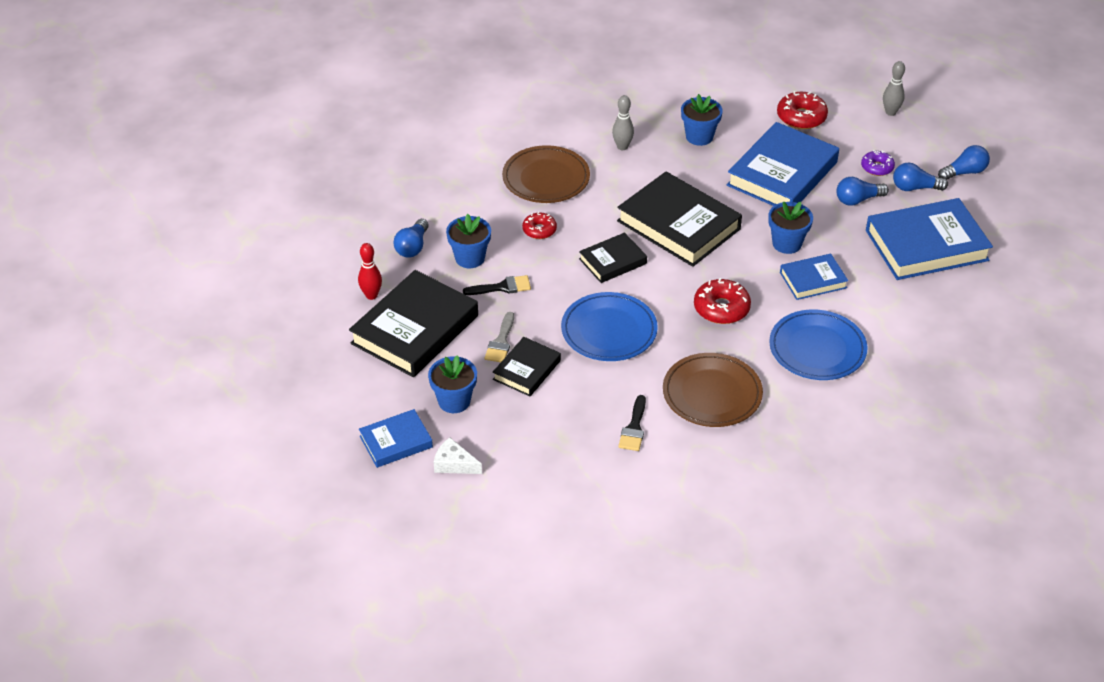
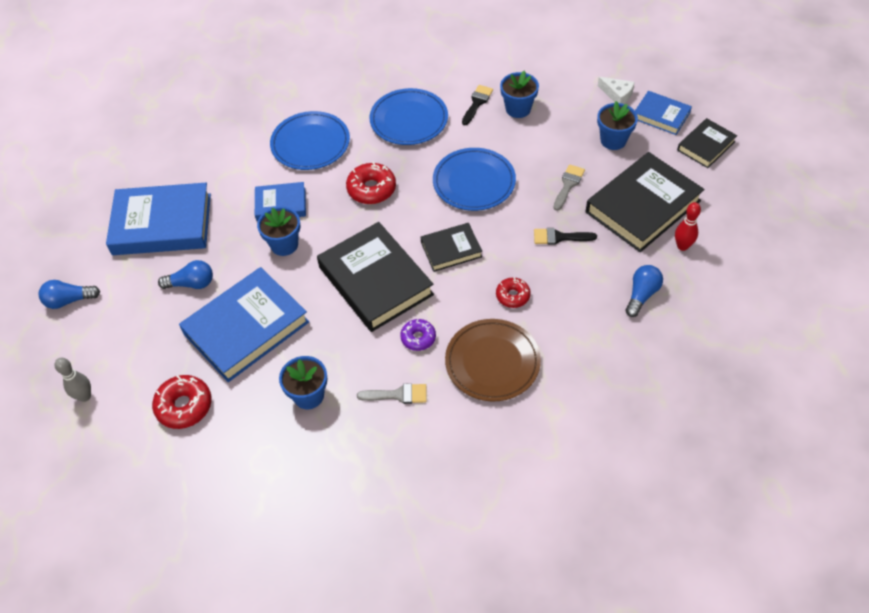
camera: 165 degrees left, 10 degrees up
(396, 442) = (661, 116): blue book -> blue book turned 45 degrees clockwise
(470, 258) = (586, 273): blue flower pot -> blue flower pot (518, 109)
(527, 370) = (550, 158): black book -> black book (706, 146)
(622, 147) = (398, 395): grey bowling pin -> grey brush
(712, 394) = (409, 120): brown plate -> blue plate
(877, 167) = (148, 320): purple donut -> purple donut (418, 338)
(915, 188) = (129, 289): blue light bulb -> none

